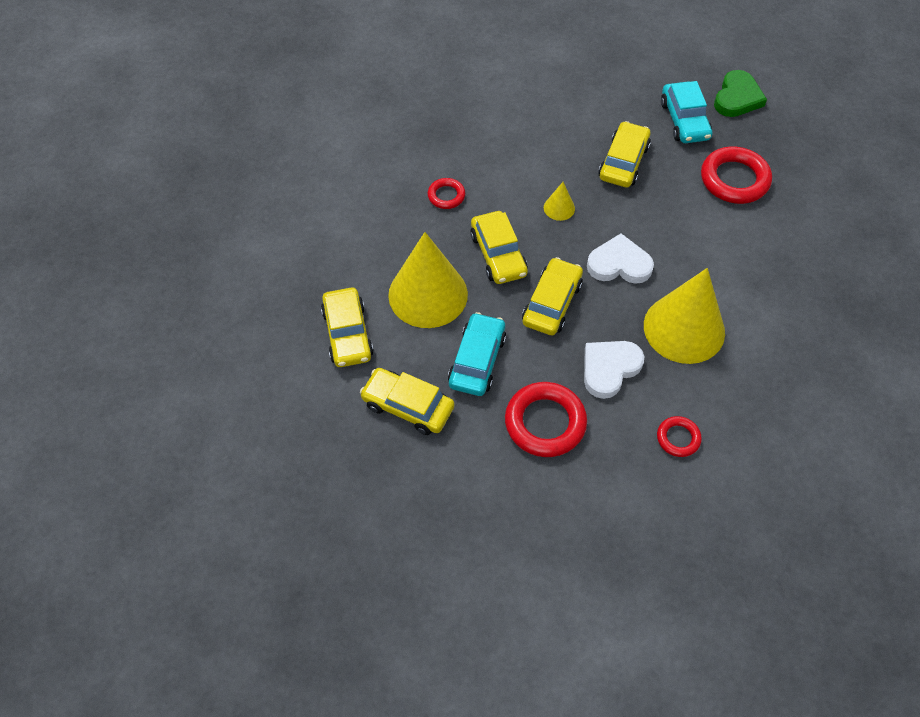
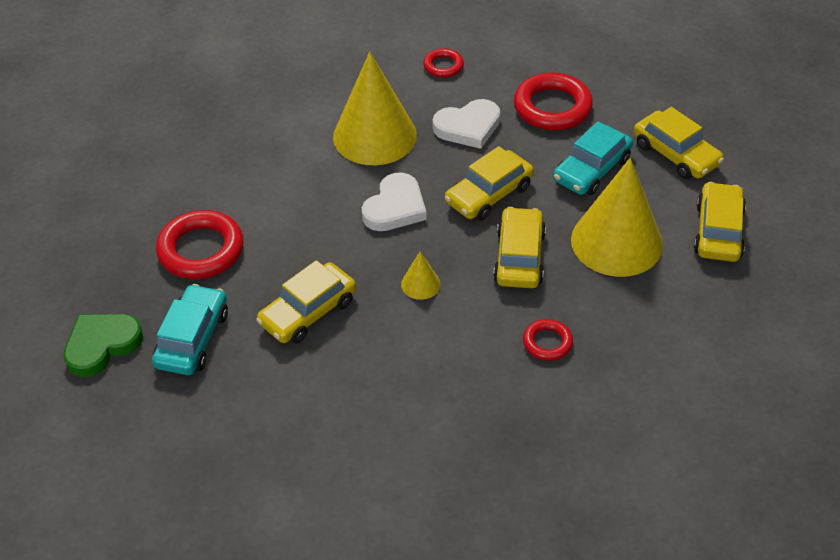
camera: 155 degrees left, 10 degrees down
(619, 264) = (395, 207): white heart -> white heart turned 90 degrees counterclockwise

